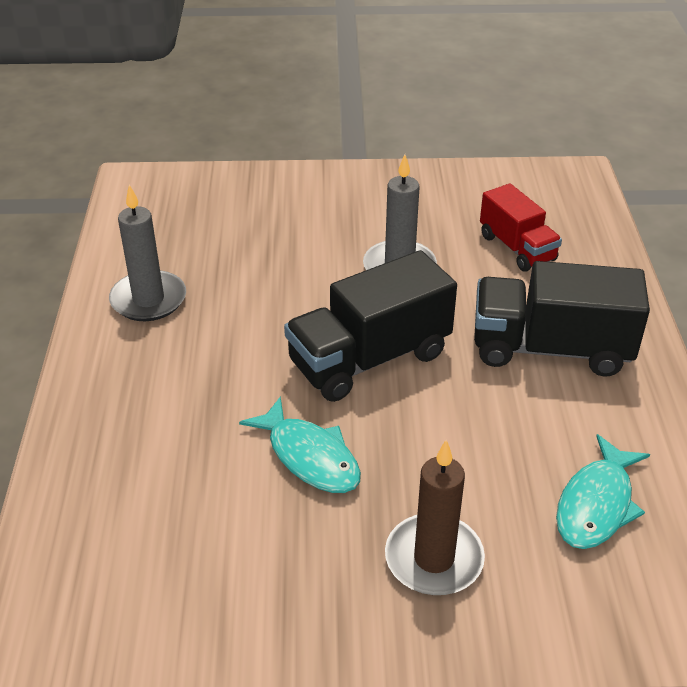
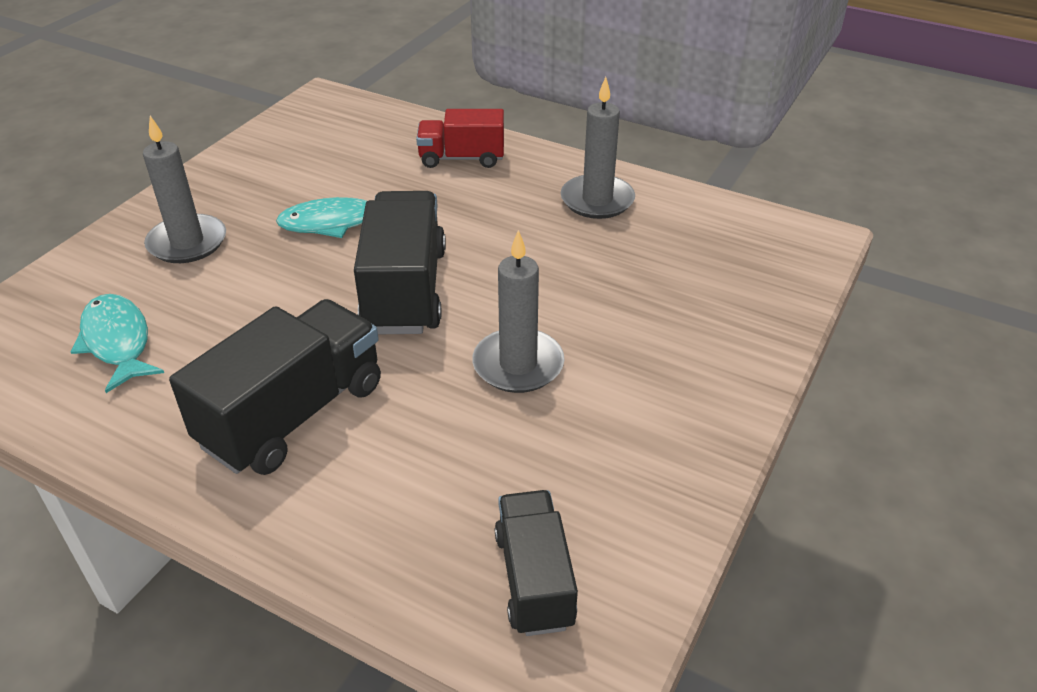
camera: 120 degrees right, 0 degrees up
(434, 558) = (187, 242): brown candle -> grey candle
(517, 248) = (471, 483): red truck -> red truck (462, 158)
(551, 205) = (534, 579): none -> black truck

